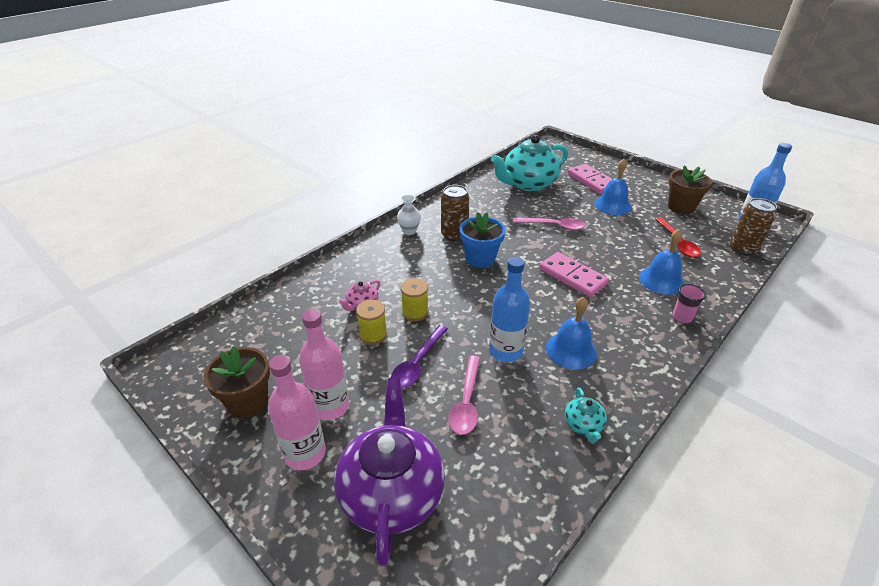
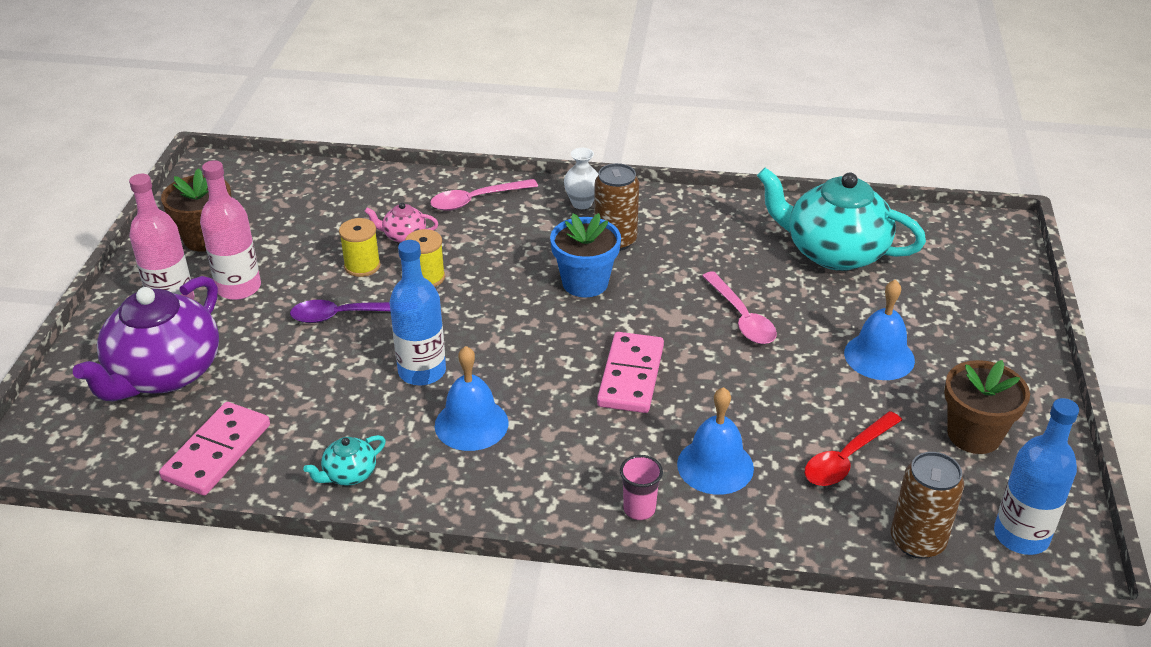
camera: 55 degrees right, 0 degrees up
(392, 492) = (164, 374): purple teapot -> purple teapot turned 150 degrees clockwise
(466, 402) = (315, 373): pink spoon -> pink spoon (476, 200)
(592, 181) = (931, 312): pink domino -> pink domino (217, 452)

